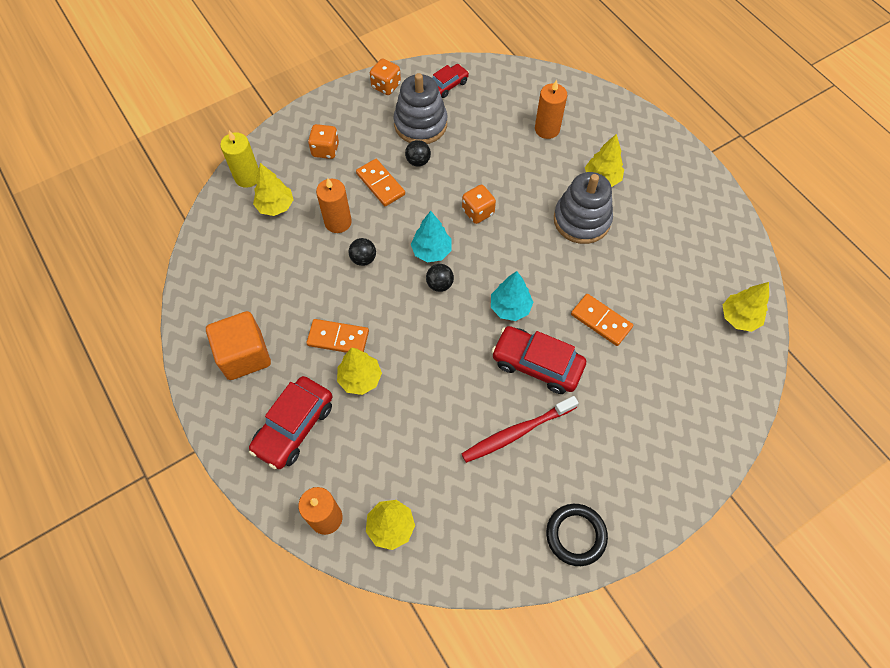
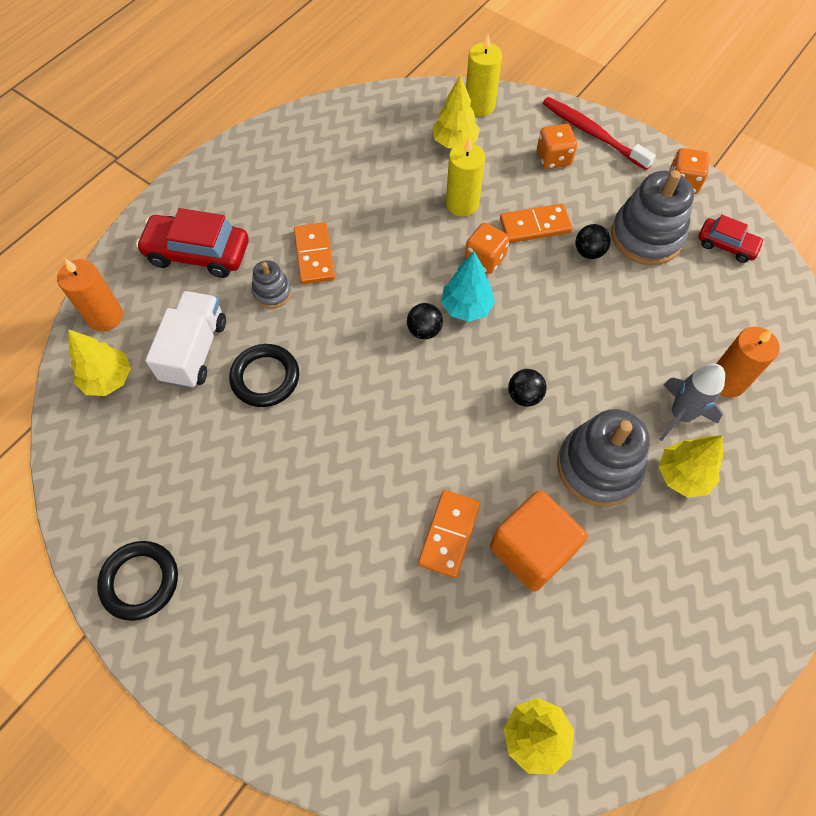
camera: 70 degrees right, 0 degrees up
(244, 355) = (264, 183): orange cube -> orange cube (531, 549)
(338, 222) = (462, 204): orange candle -> yellow candle
(360, 379) = (272, 292): yellow tree -> grey stacking toy
(363, 259) = (425, 244): black ball -> black ball (524, 396)
(380, 184) = (535, 225): orange domino -> orange domino turned 45 degrees clockwise
(391, 451) = (195, 351): none -> white truck
(437, 404) = (265, 378): none -> black ring
(478, 212) = (548, 339): orange dice -> orange dice (485, 259)
(510, 307) = (424, 417): turquoise tree -> none
(517, 432) = (256, 475): red toothbrush -> red toothbrush (593, 134)
(537, 364) = (355, 471): red car -> none
(561, 162) = (680, 415): none -> grey rocket

